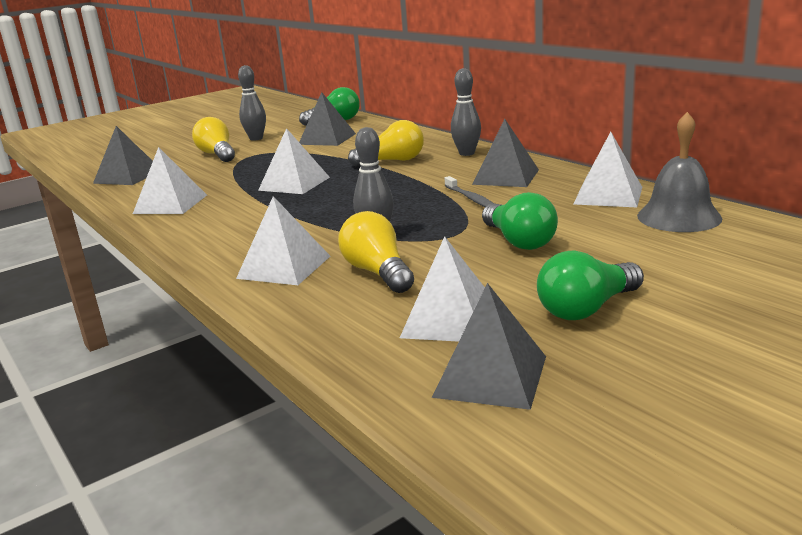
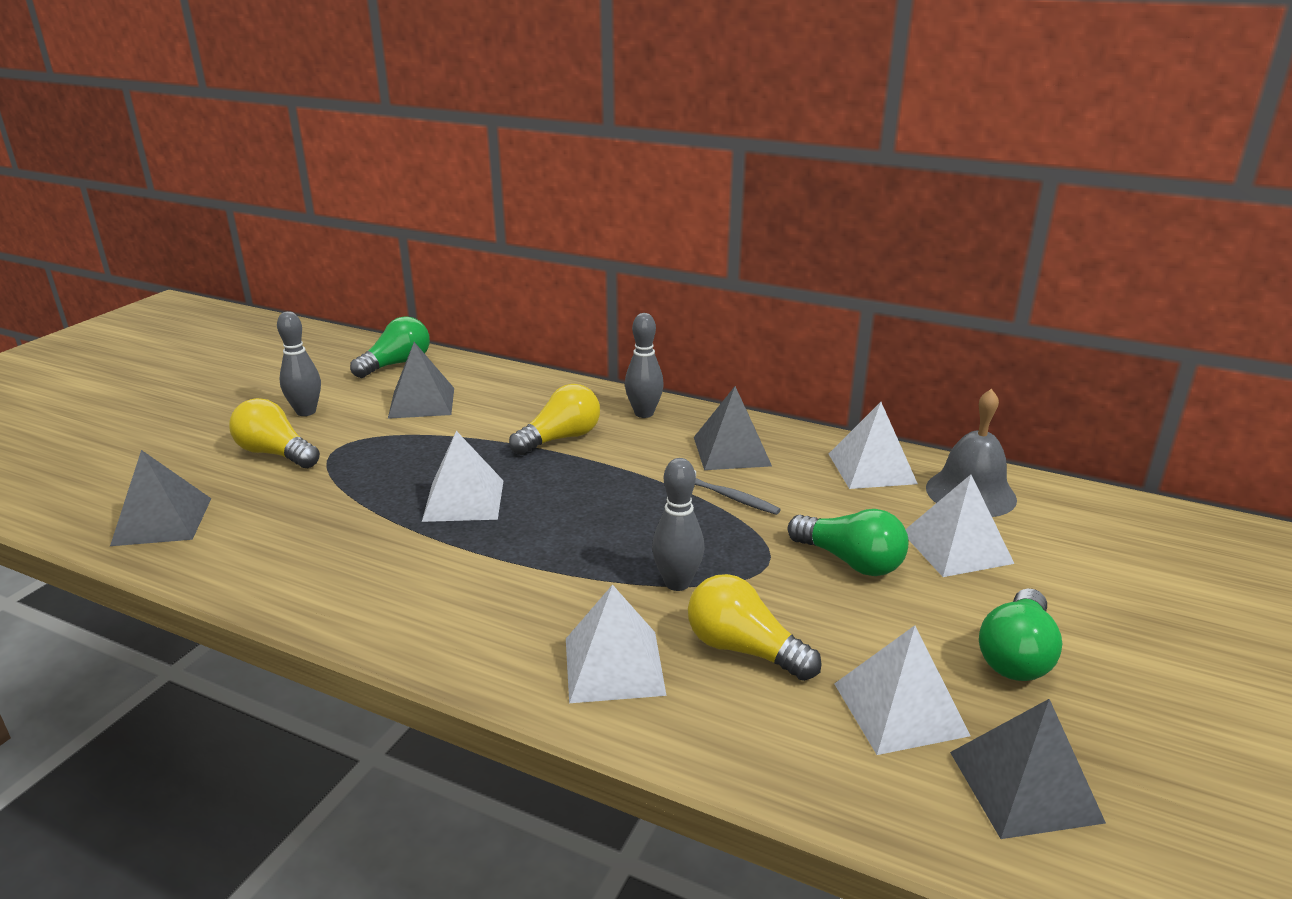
camera: 30 degrees left, 5 degrees up
(170, 204) = (307, 572): white pyramid -> white pyramid (956, 547)

